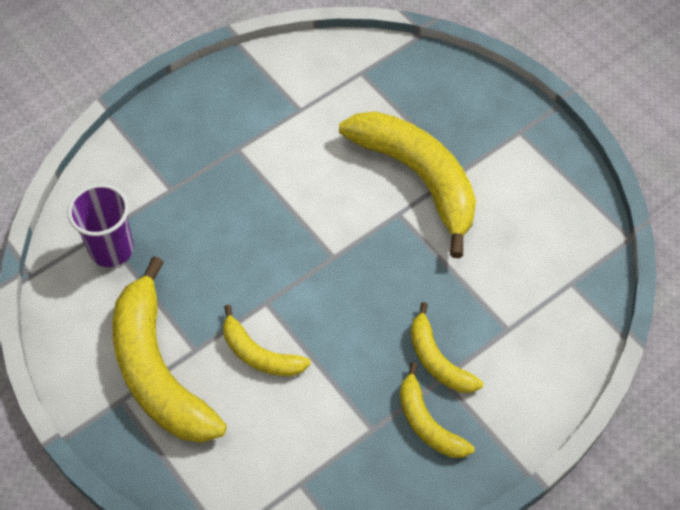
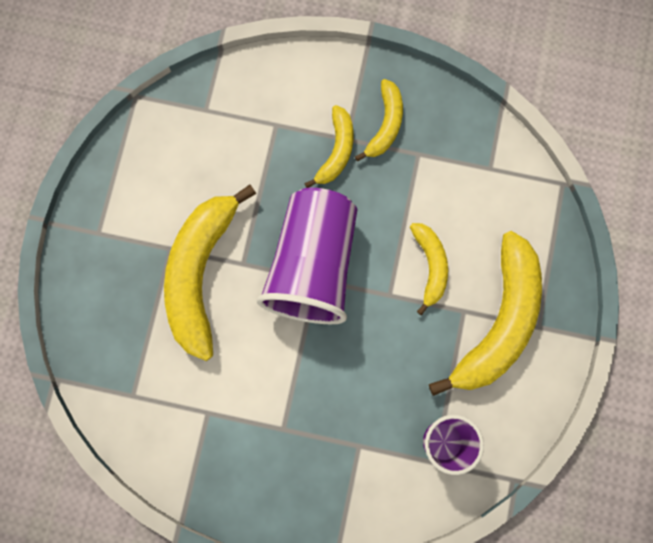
camera: 130 degrees left, 20 degrees up
(348, 263) = (313, 265): none -> purple cup

